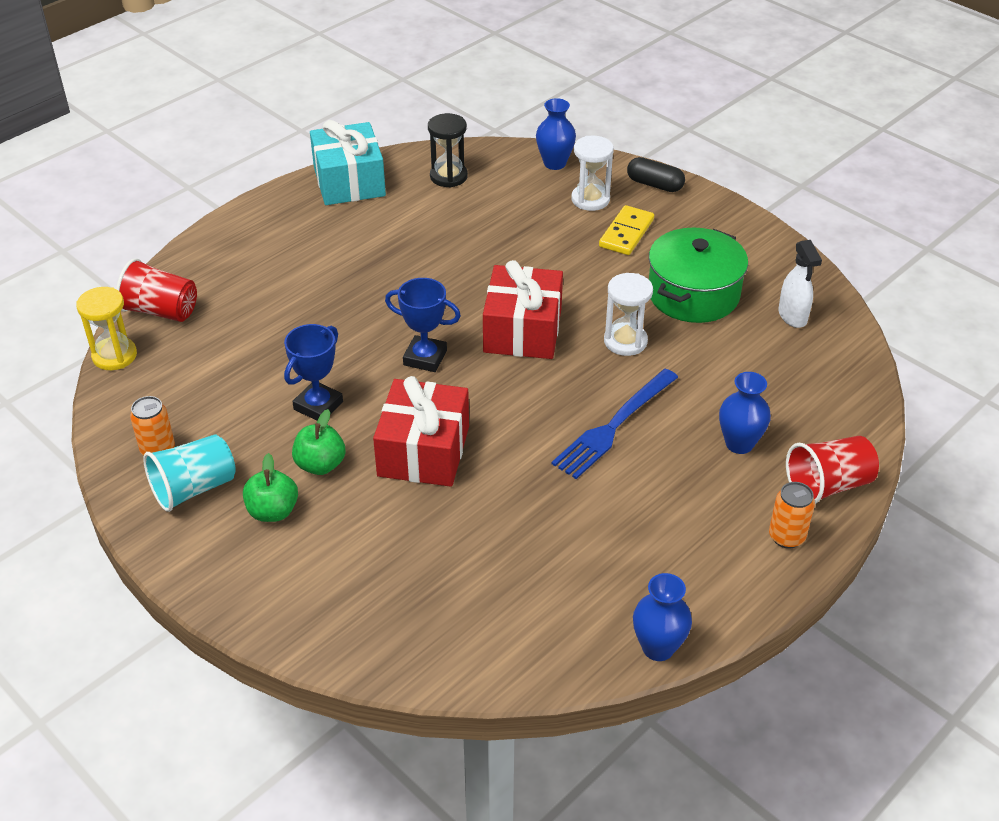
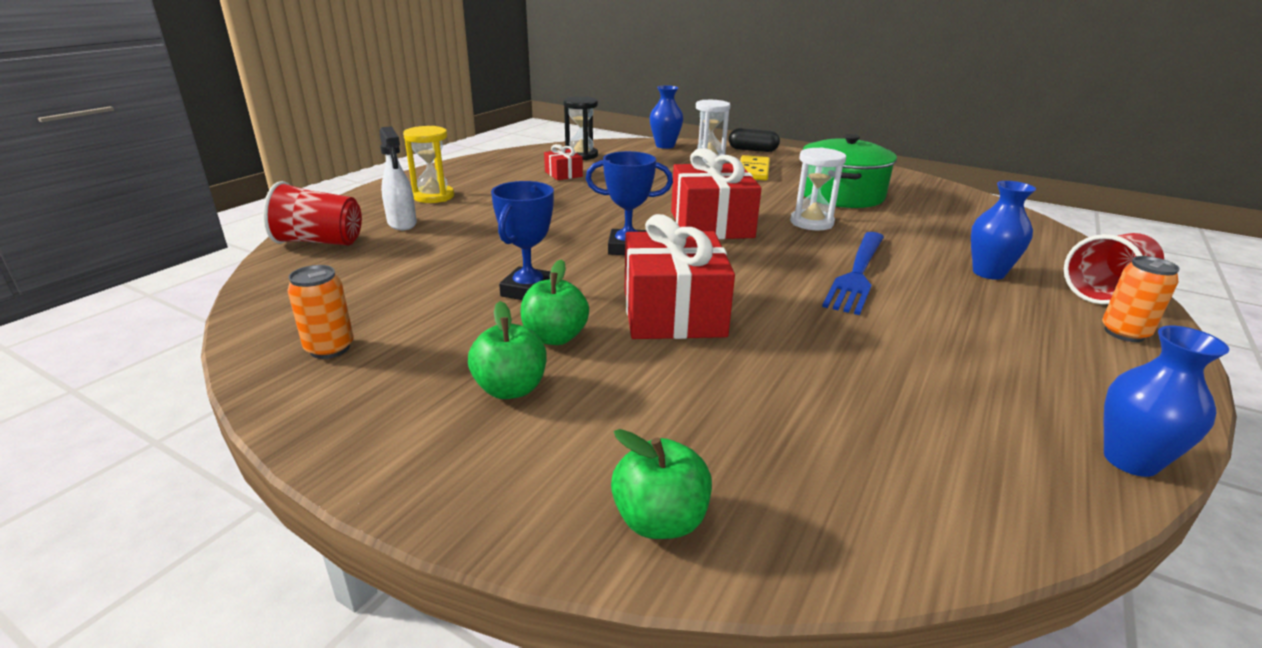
camera: 15 degrees left, 15 degrees down
(114, 356) = (264, 277): yellow hourglass -> yellow hourglass (433, 196)
(194, 488) = (389, 379): turquoise cup -> none
(328, 629) = (660, 520): none -> green apple
(349, 181) = (494, 162): turquoise gift -> none
(414, 216) = (563, 174): none -> red gift
(792, 316) = (935, 199): white spray bottle -> white spray bottle (402, 224)

